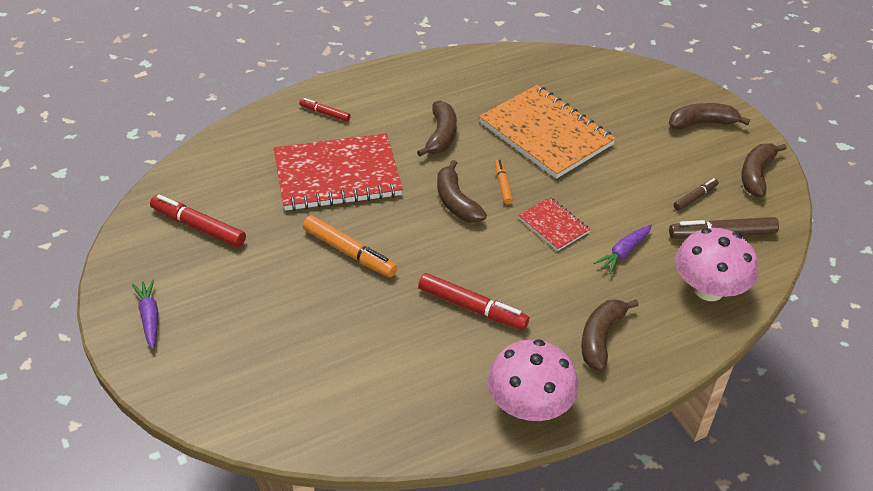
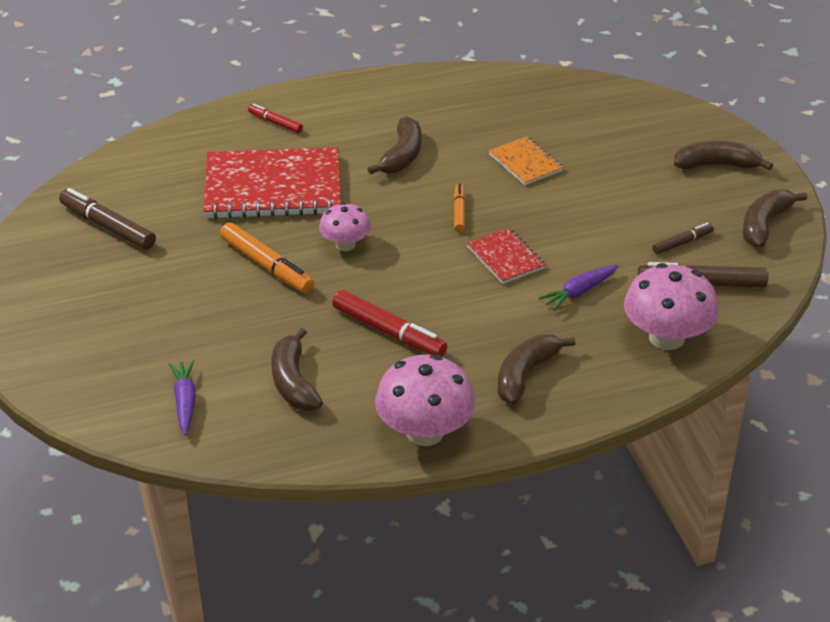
camera: 10 degrees right, 5 degrees down
(149, 317) = (36, 310): purple carrot -> purple carrot (185, 402)
(198, 227) = (107, 227): red marker -> brown marker
(413, 225) = (345, 244): none -> pink mushroom
(456, 202) = (400, 225): brown banana -> brown banana (293, 382)
(546, 134) = (525, 163): orange notebook -> orange notebook, size x0.48

